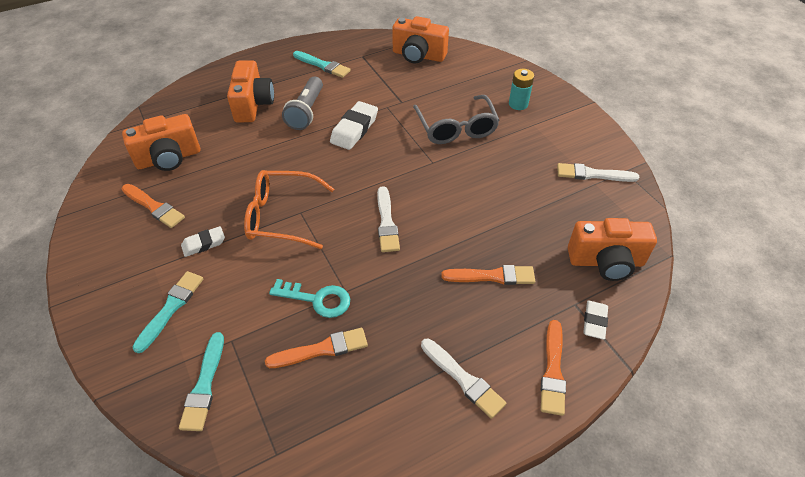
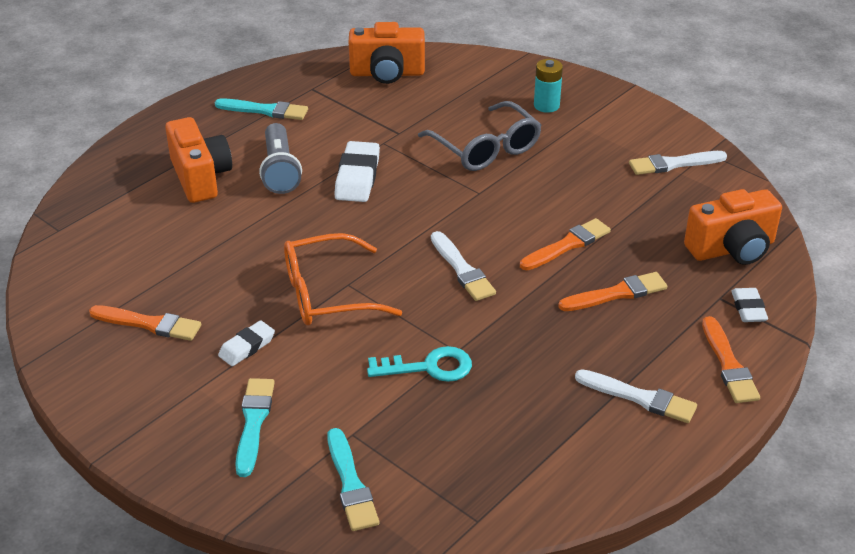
camera: 20 degrees left, 10 degrees down
(169, 158) = (128, 265): orange camera -> none
(321, 349) = (466, 413): orange brush -> orange brush (567, 245)

